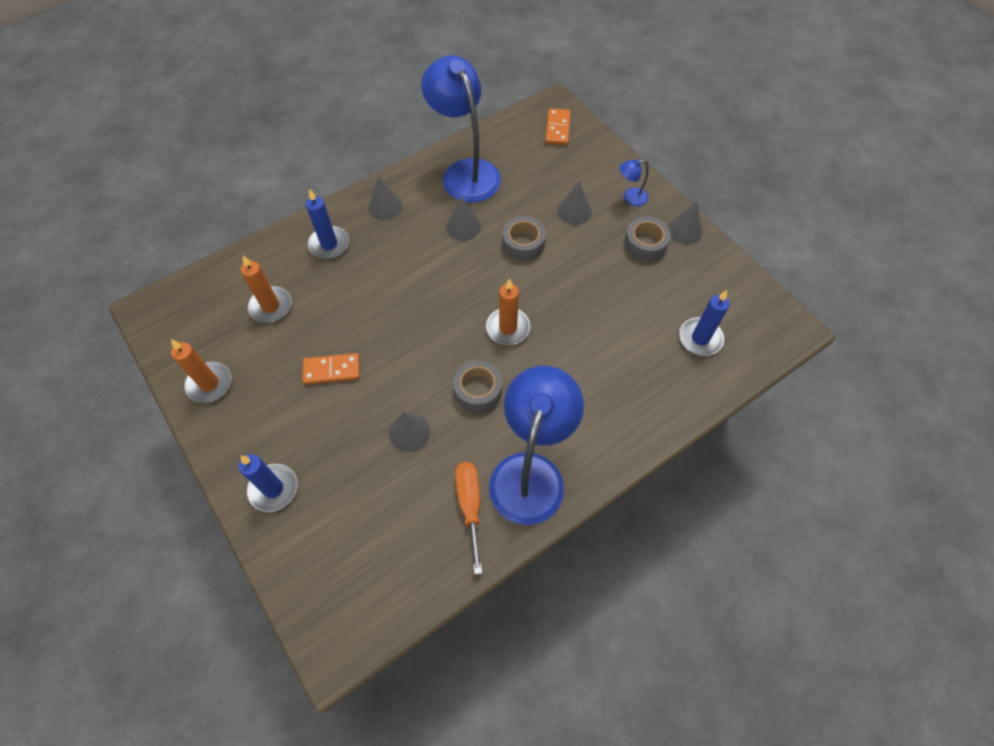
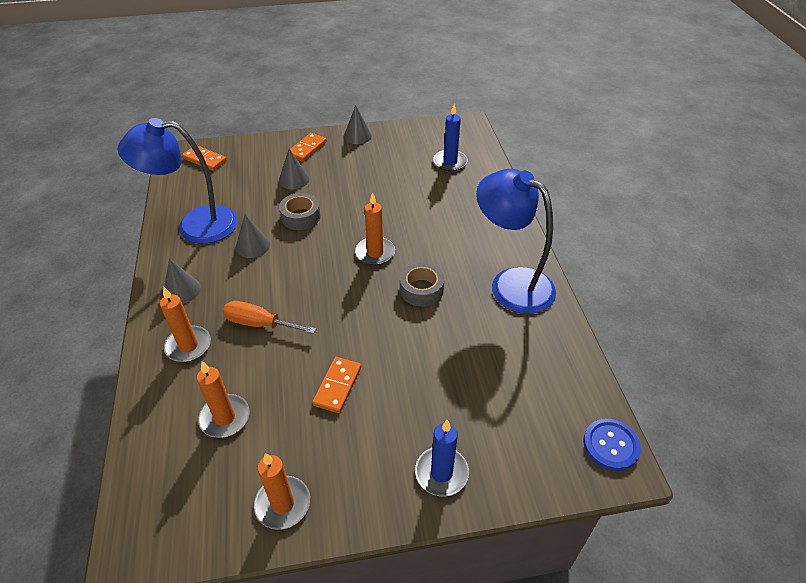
camera: 65 degrees left, 15 degrees down
(329, 244) = (188, 346): blue candle -> orange candle
(354, 634) = (611, 445): none -> blue button
(409, 432) = (436, 347): grey cone -> none
(470, 506) = (523, 329): orange screwdriver -> orange screwdriver (259, 324)
(630, 198) = (307, 149): blue lamp -> orange domino
(645, 244) = (354, 157): grey tape -> none

